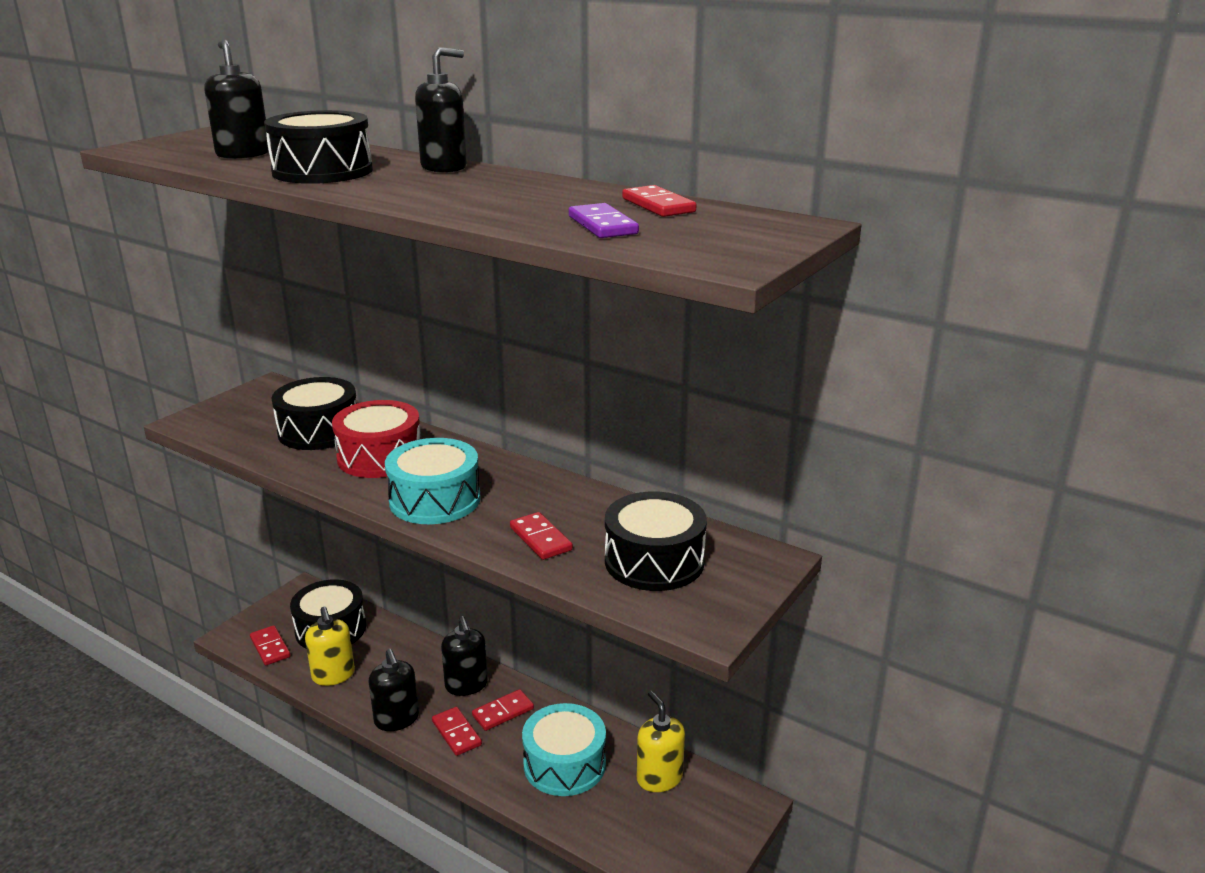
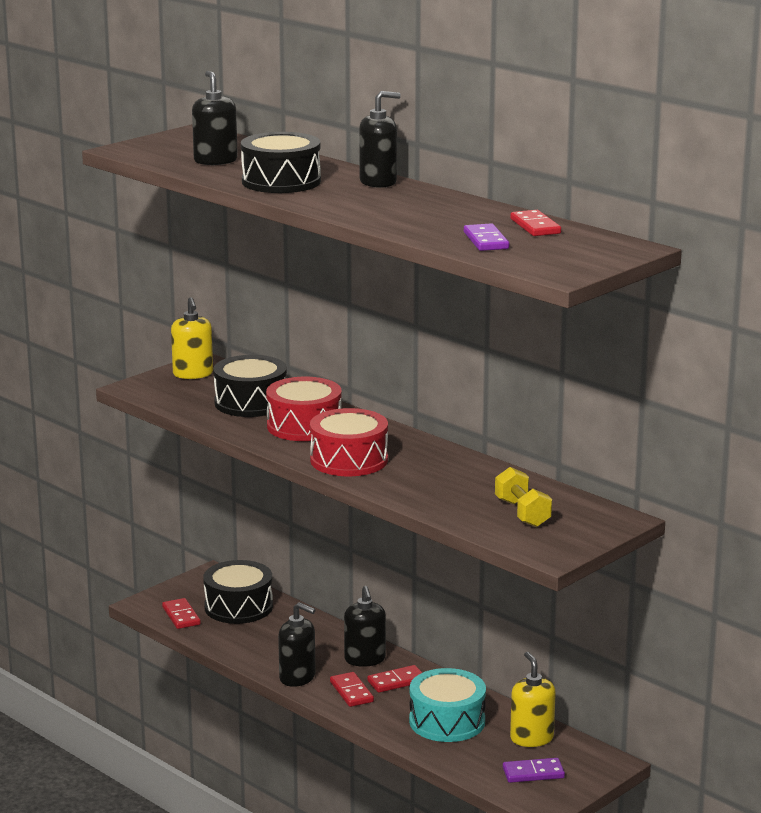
camera: 10 degrees right, 5 degrees down
(333, 675) = (240, 641): yellow soap dispenser -> yellow soap dispenser (193, 374)
(396, 719) = (297, 677): black soap dispenser -> black soap dispenser turned 45 degrees counterclockwise
(435, 500) = (349, 460): turquoise drum -> red drum
(541, 539) = (433, 492): red domino -> none
(654, 561) = (522, 513): black drum -> yellow dumbbell
(672, 833) = (533, 773): none -> purple domino

